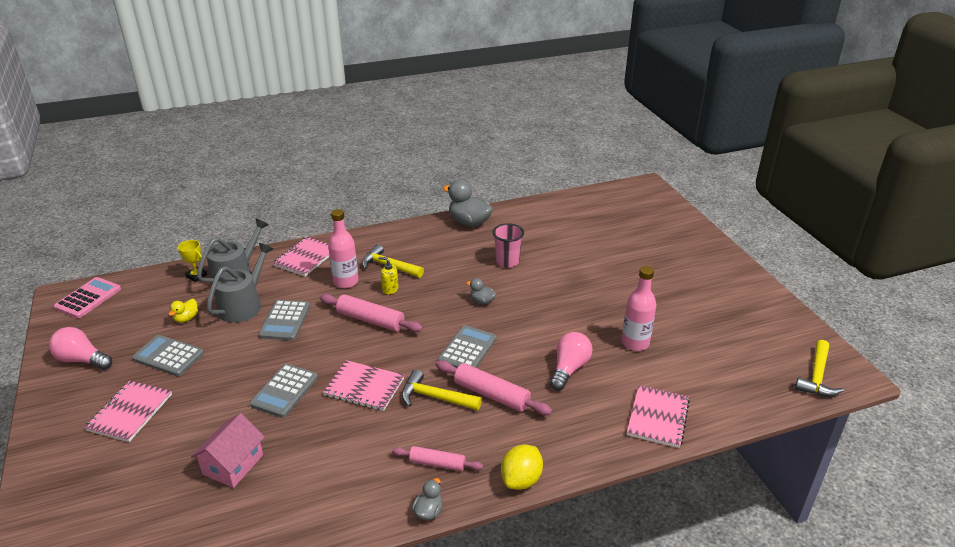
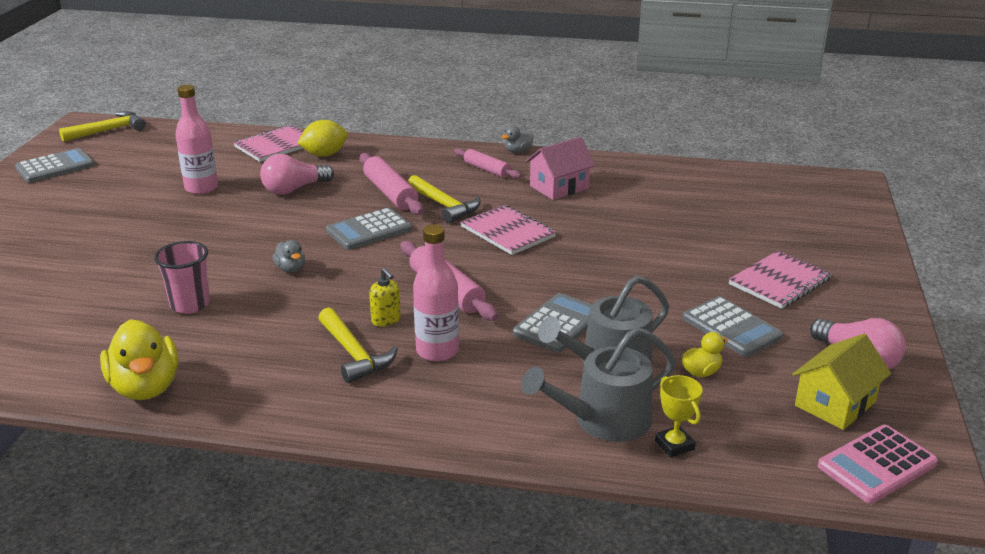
camera: 150 degrees left, 5 degrees down
(104, 324) = (835, 404): none -> yellow house
(233, 464) = (670, 214): pink house -> pink house (559, 187)
(284, 391) = (595, 252): grey calculator -> grey calculator (55, 167)
(306, 258) = (469, 415): pink notebook -> none
(469, 222) = (146, 387): grey duck -> yellow duck
(521, 480) = (431, 147): yellow lemon -> yellow lemon (324, 155)

